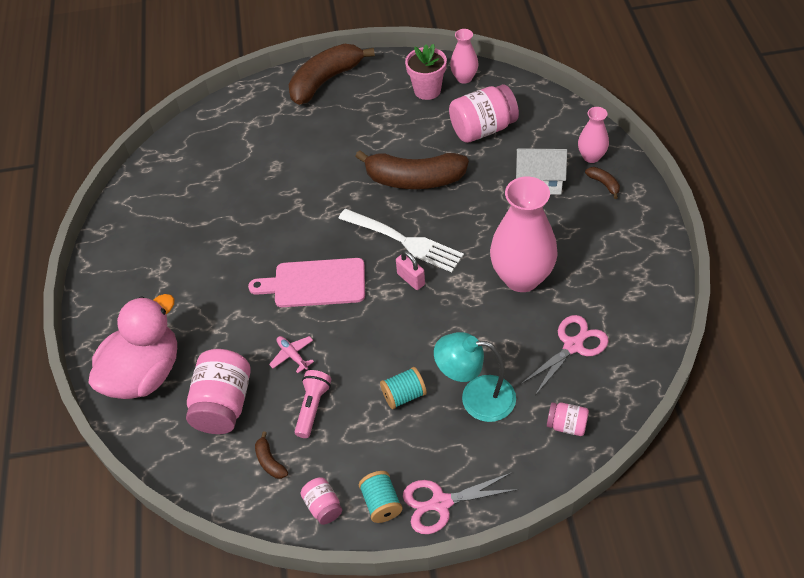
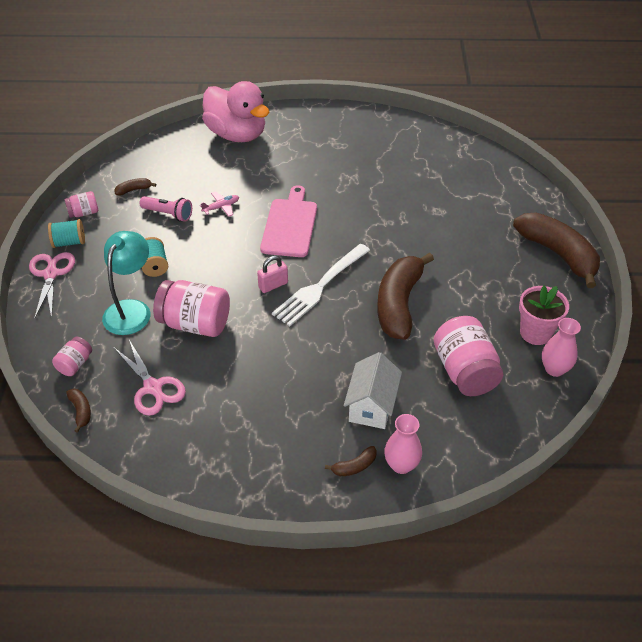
camera: 95 degrees right, 5 degrees down
(223, 404) = (193, 170): pink jar -> pink jar (195, 324)
(521, 277) = (247, 365): pink vase -> none
(622, 398) = (81, 411): none -> brown banana

